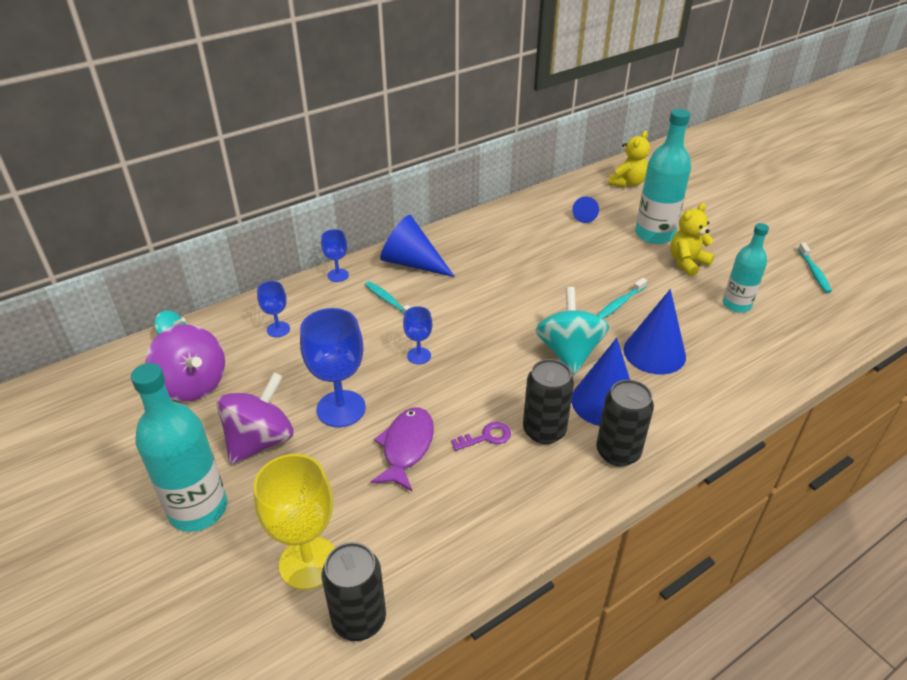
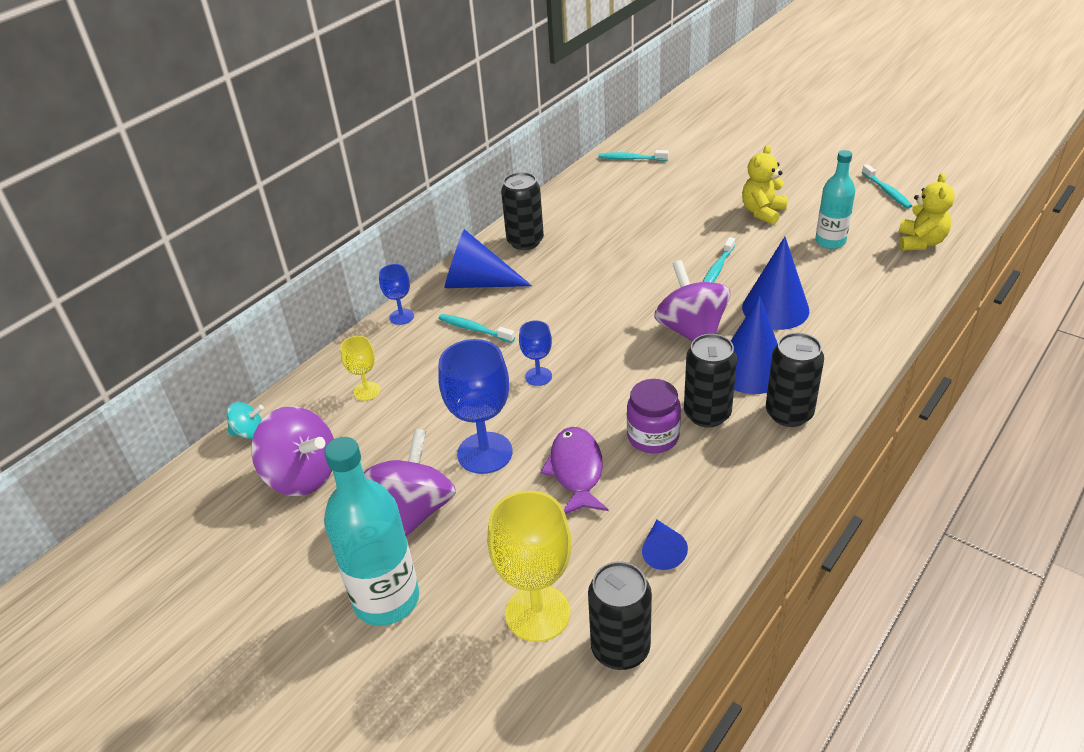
camera: 15 degrees left, 0 degrees up
(278, 329) = (367, 391): blue goblet -> yellow goblet
(469, 238) = (525, 241): none -> black can
(486, 437) = (653, 437): purple key -> purple jar
(569, 352) = (691, 331): turquoise spinning top -> purple spinning top
(585, 215) = (635, 189): blue cone -> blue cone (662, 551)
(595, 189) = (631, 158): none -> turquoise toothbrush
(627, 183) = (661, 145): yellow teddy bear -> yellow teddy bear (920, 242)
(654, 234) = (716, 191): turquoise bottle -> none

